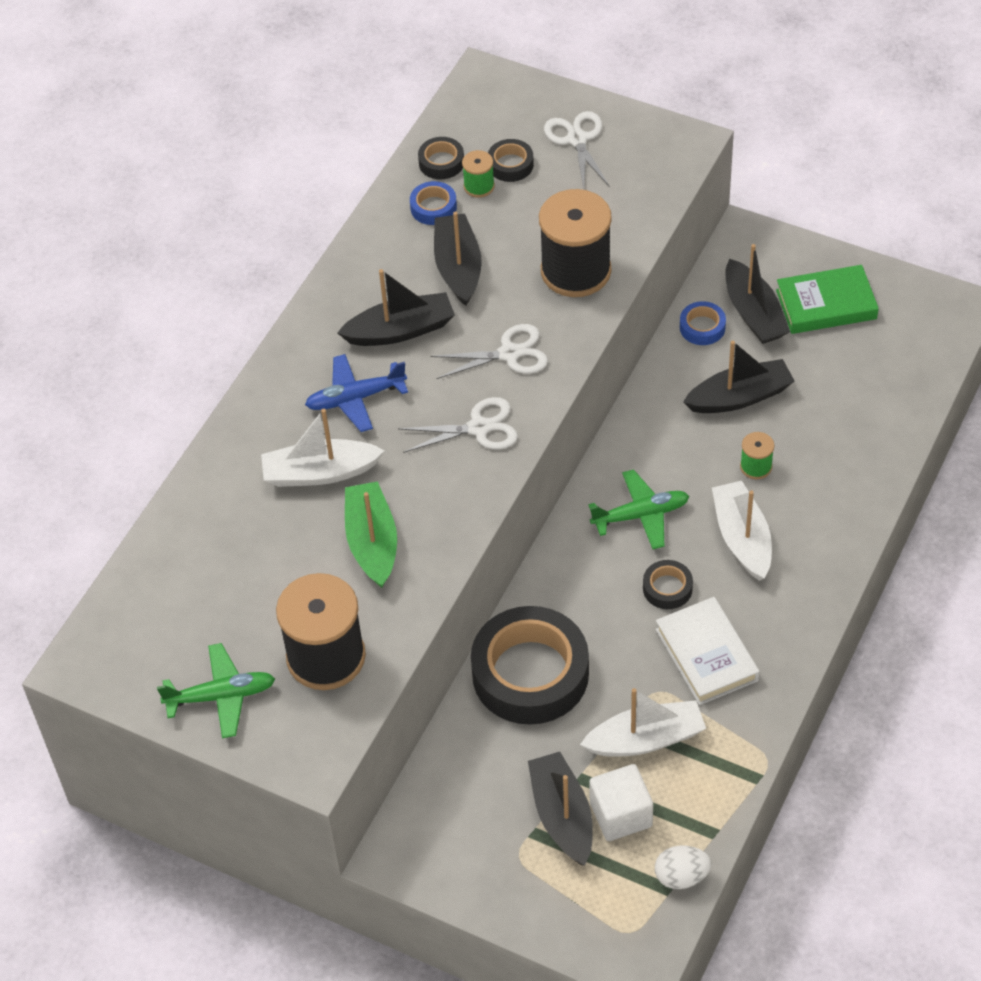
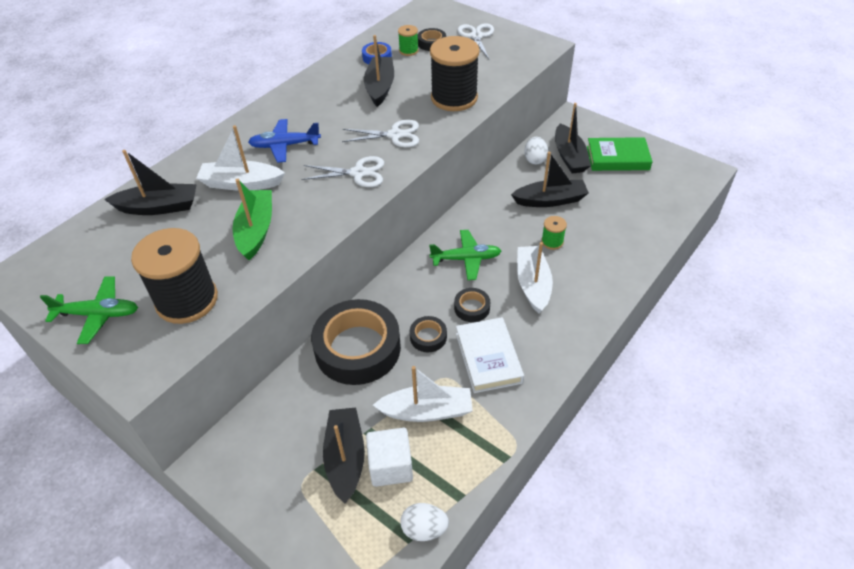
camera: 10 degrees right, 5 degrees down
(401, 330) = (330, 114): black boat -> black boat (159, 207)
(441, 162) = (390, 37): black tape -> black tape (428, 337)
(702, 327) = (535, 159): blue tape -> white egg

